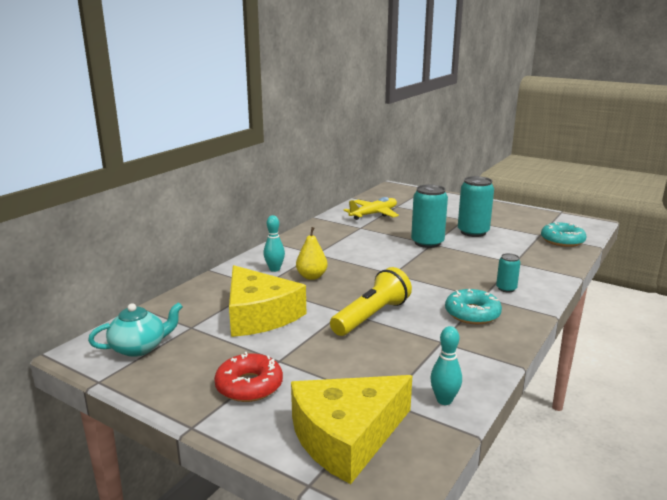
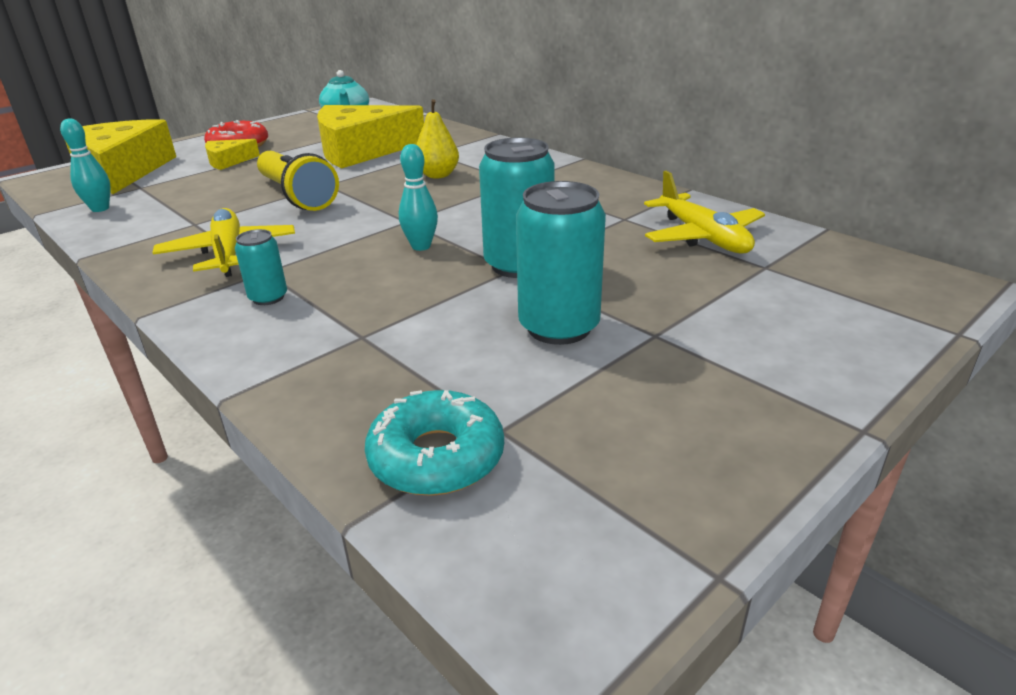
camera: 105 degrees right, 10 degrees up
(274, 269) = (476, 159): turquoise bowling pin -> turquoise bowling pin (421, 246)
(300, 375) = (228, 161): none -> yellow cheese
(472, 314) = (228, 253): turquoise donut -> yellow plane

